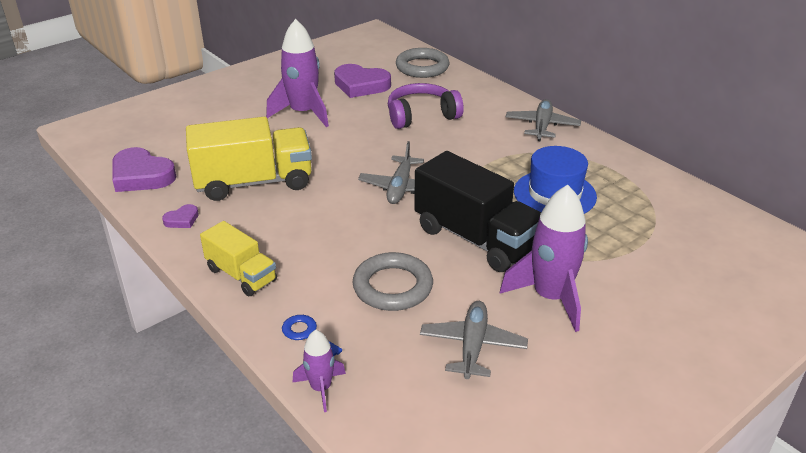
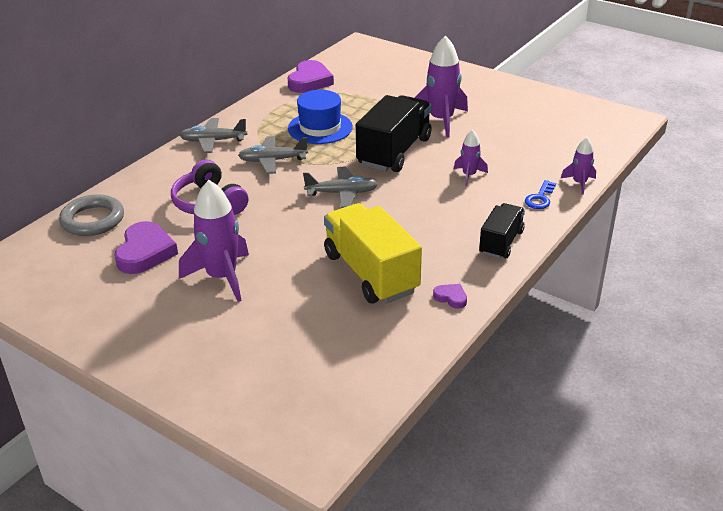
camera: 105 degrees left, 0 degrees up
(141, 176) = (394, 353): purple heart -> purple heart (310, 81)
(241, 275) = (501, 242): yellow truck -> black truck
(392, 286) = (469, 175): grey ring -> purple rocket
(472, 346) = (504, 140): grey plane -> grey plane (273, 161)

